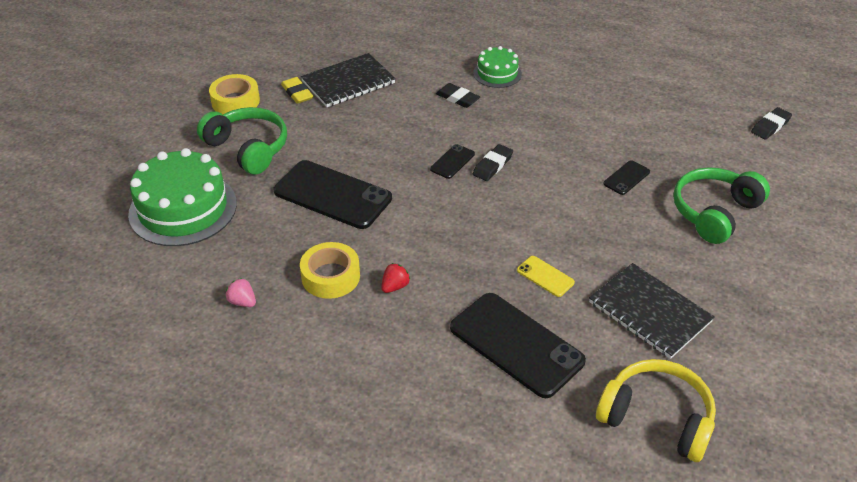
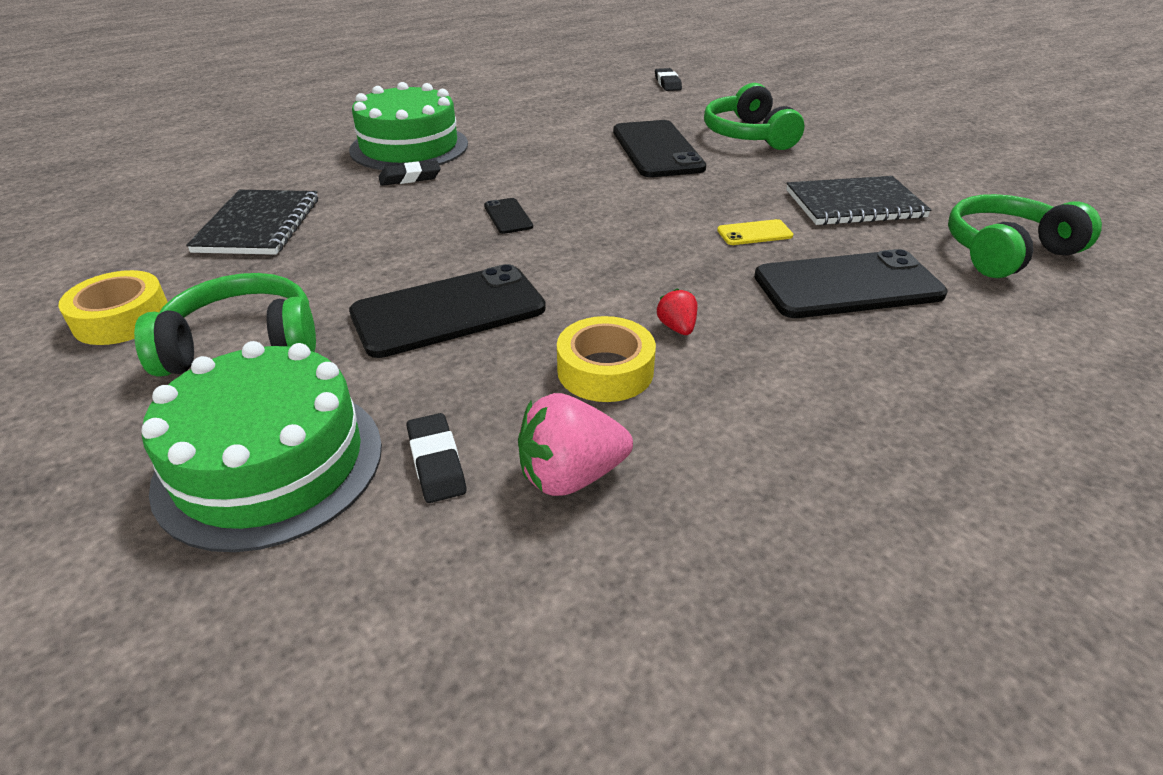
camera: 55 degrees left, 5 degrees down
(242, 302) = (570, 476): pink strawberry -> pink strawberry, size x1.87
(297, 93) = (206, 265): yellow eraser -> none
(492, 165) = (547, 199): black eraser -> black eraser (436, 462)
(497, 73) = (409, 147): green cake -> green cake, size x1.86
(626, 178) = (657, 150): black phone -> black phone, size x2.21
(657, 418) = (1006, 252): yellow headphones -> green headphones

